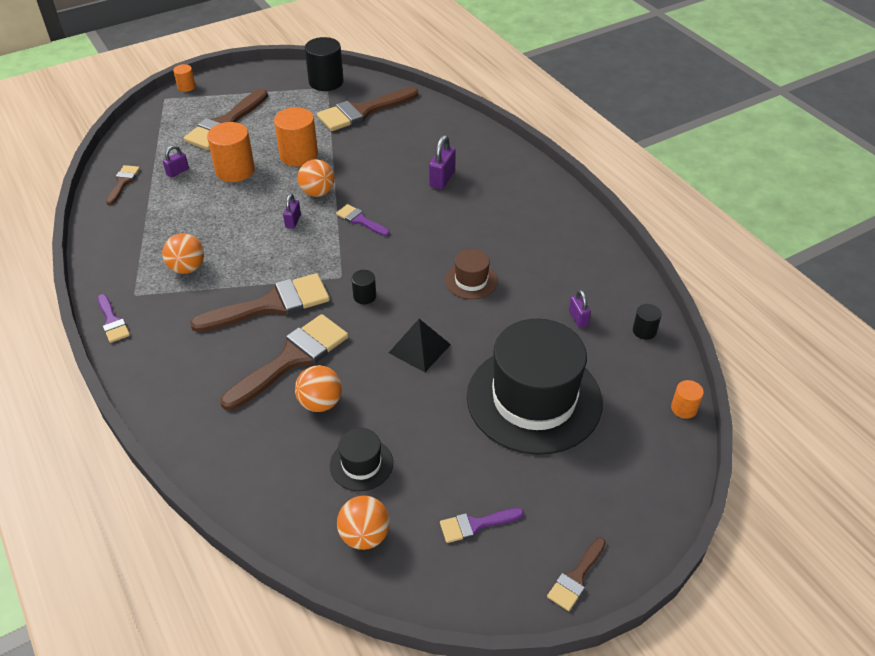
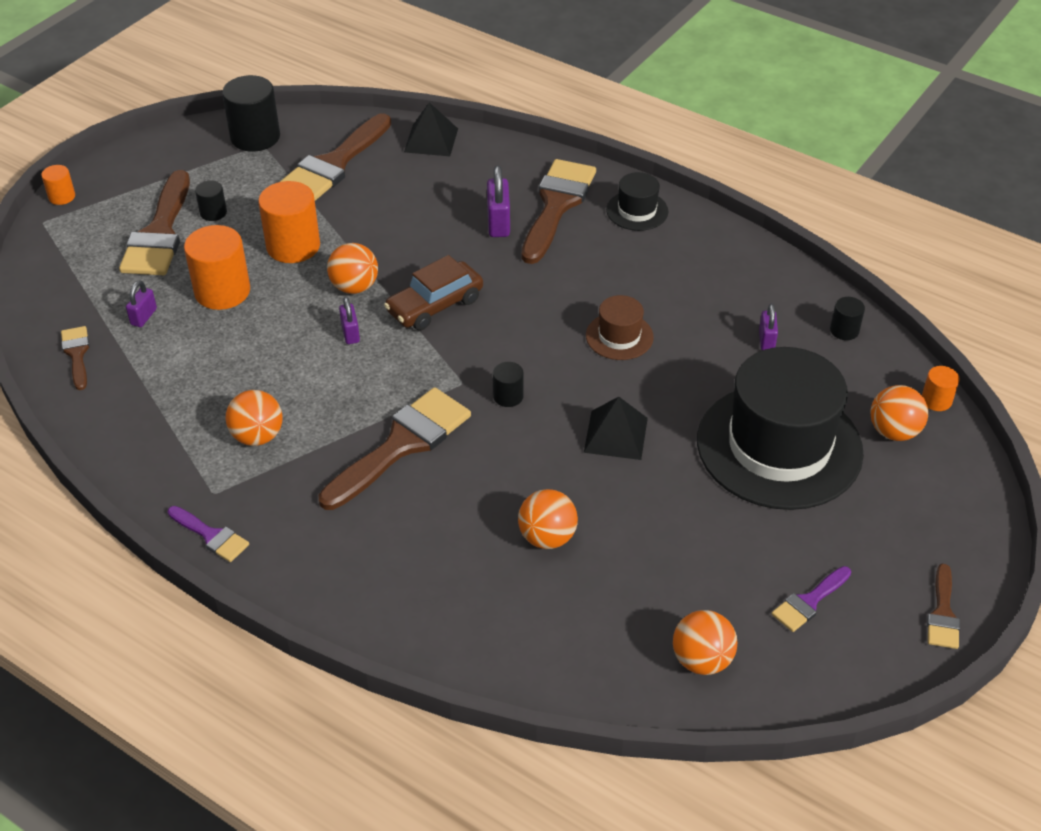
camera: 25 degrees left, 0 degrees up
(266, 121) = (213, 212): none -> black cylinder
(292, 359) = (476, 500): brown brush -> brown brush (557, 205)
(360, 220) = (435, 305): purple brush -> brown car
(361, 464) = (643, 586): black hat -> black hat (637, 211)
(436, 113) = (431, 140): none -> black pyramid
(578, 318) = (766, 340): purple padlock -> purple padlock turned 45 degrees clockwise
(632, 420) = (894, 431): none -> orange ball

